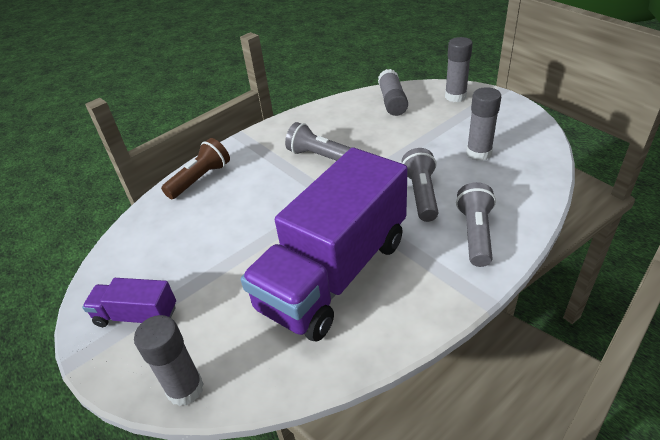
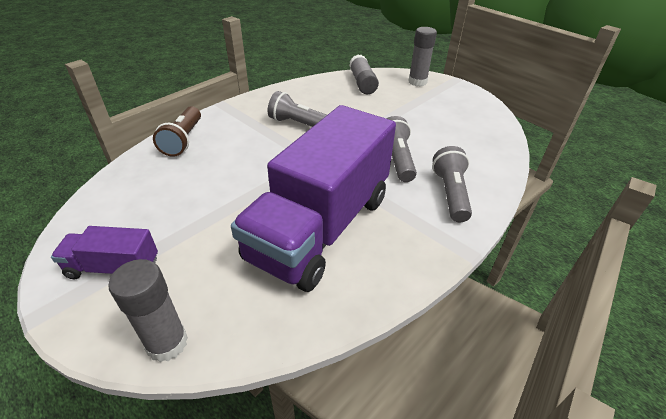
camera: 10 degrees left, 0 degrees up
(200, 179) = (183, 140): brown flashlight -> brown flashlight turned 150 degrees clockwise
(478, 153) = (444, 127): grey glue stick -> none

